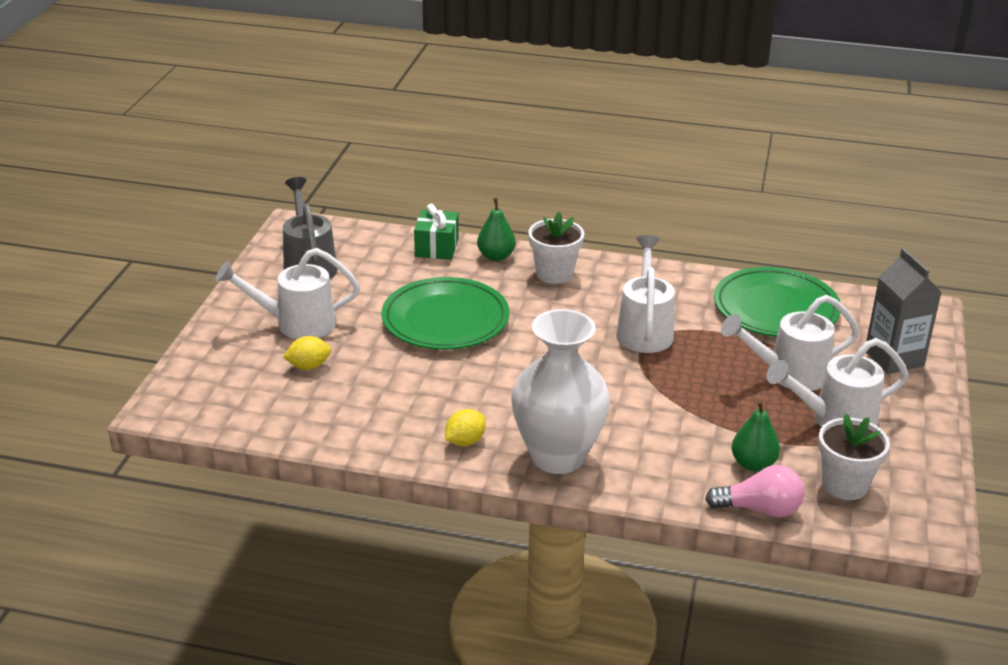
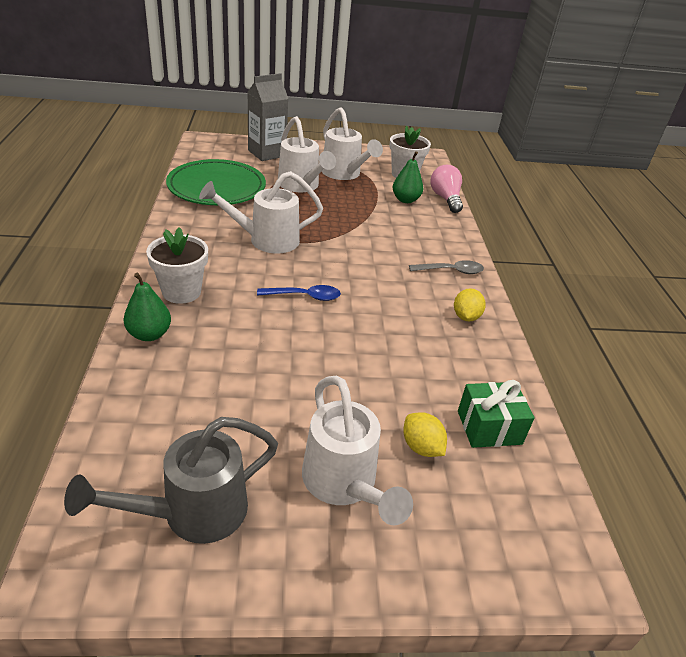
camera: 110 degrees left, 5 degrees up
(436, 247) = (131, 385): green gift -> green gift (489, 427)
(445, 320) = (290, 354): green plate -> none
(465, 441) = (466, 317): yellow lemon -> yellow lemon turned 75 degrees clockwise
(530, 340) = (304, 296): none -> blue spoon
(558, 456) = (451, 271): white vase -> grey spoon

